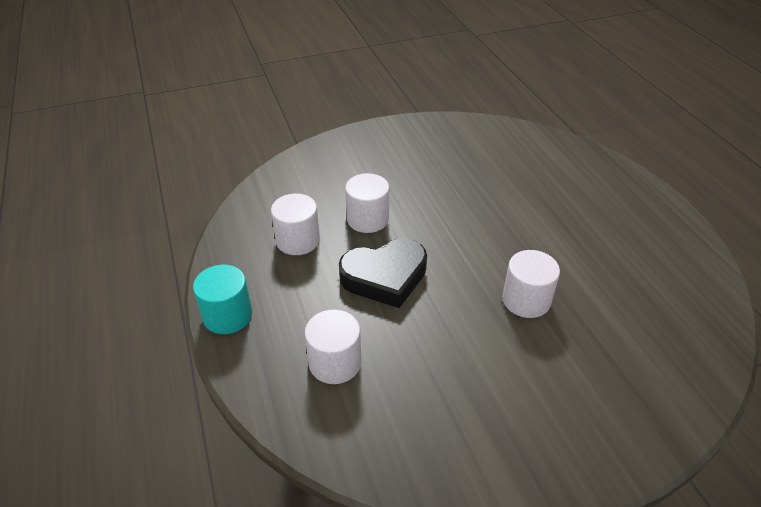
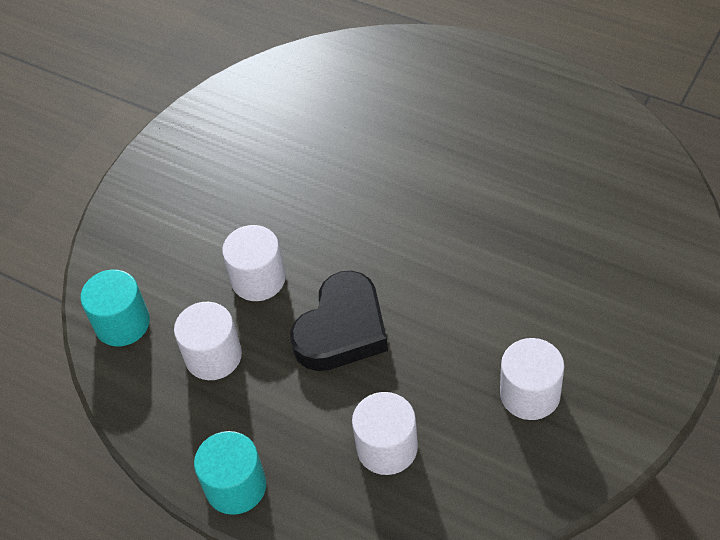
camera: 35 degrees left, 10 degrees up
(272, 193) = (122, 323): none -> turquoise cylinder
(526, 300) = (488, 256): white cylinder -> white cylinder (530, 394)

